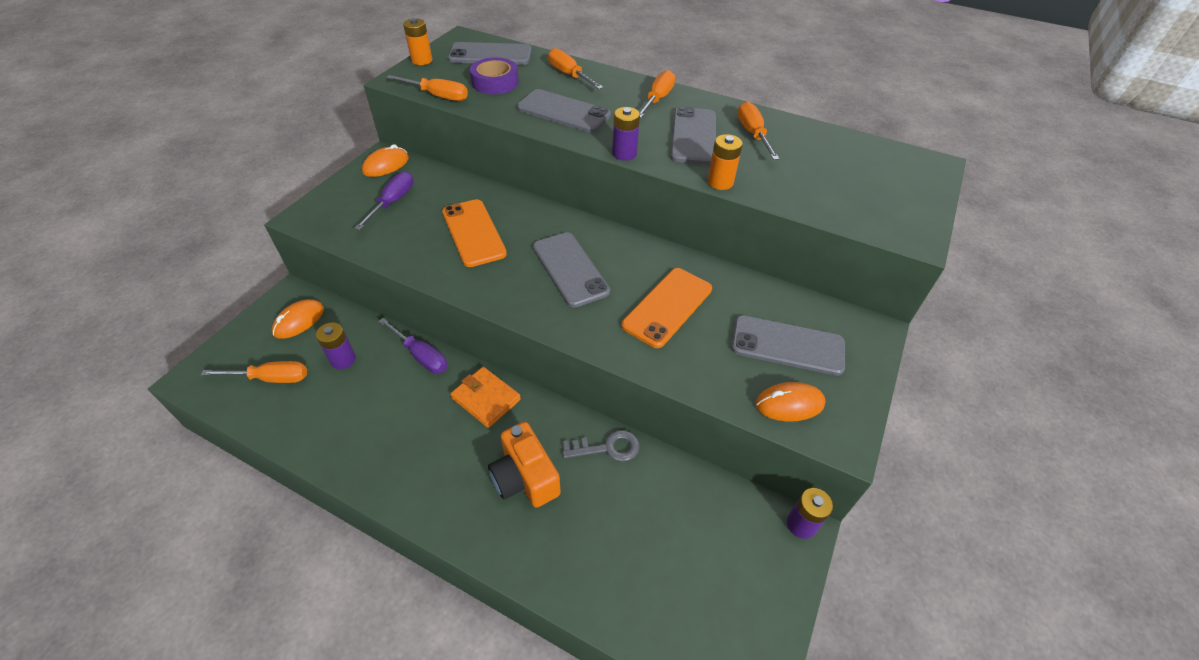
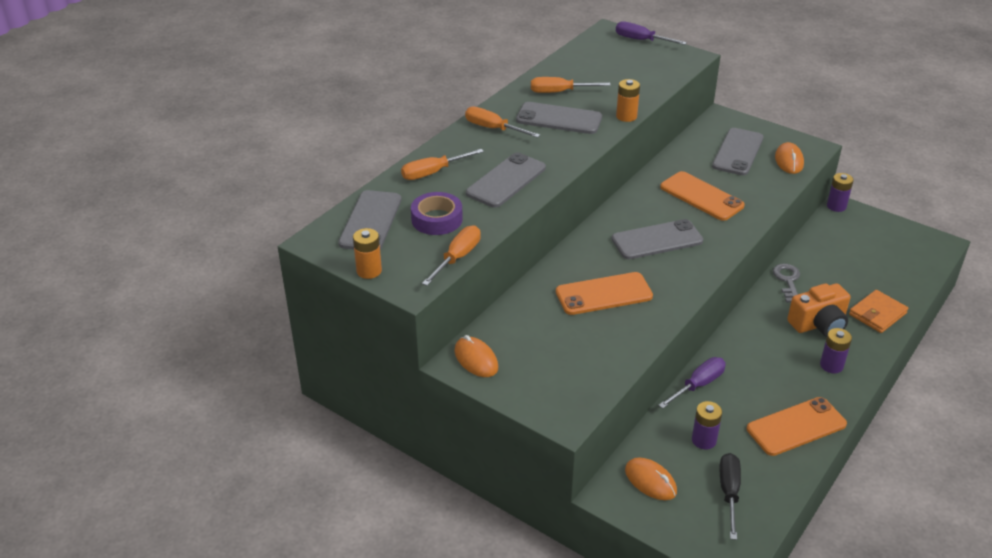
camera: 80 degrees left, 10 degrees down
(271, 378) = (729, 492): orange screwdriver -> black screwdriver
(350, 441) = (796, 427): none -> orange phone
(393, 202) = (547, 350): purple screwdriver -> purple screwdriver (641, 40)
(486, 399) = (745, 343): orange wallet -> orange wallet (877, 314)
(624, 153) = (582, 154): purple battery -> purple battery (831, 365)

